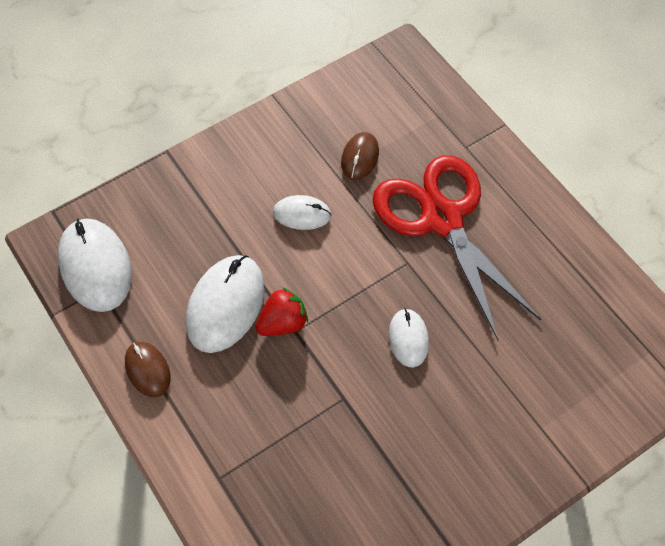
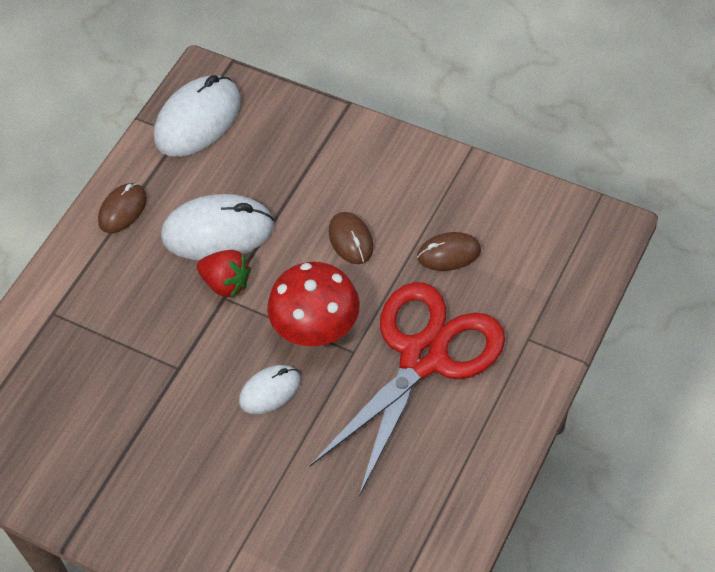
camera: 65 degrees right, 5 degrees down
(302, 214) = (351, 240): white mouse -> brown mouse
(369, 278) = (316, 328): none -> red mushroom

